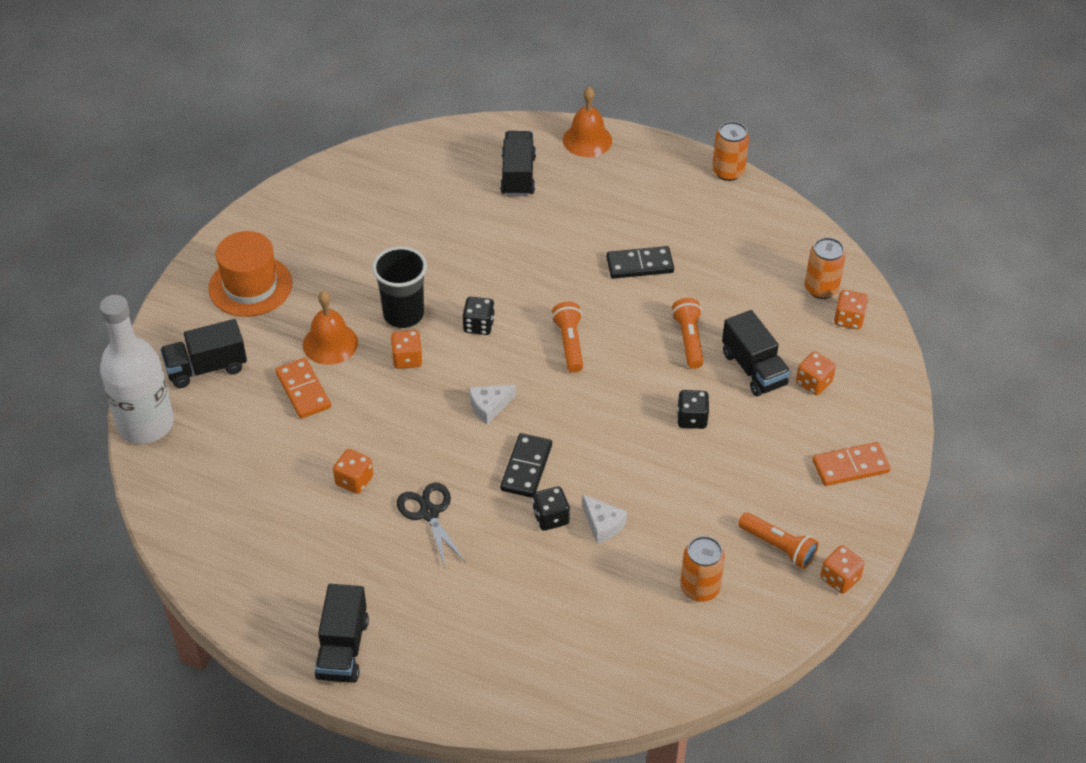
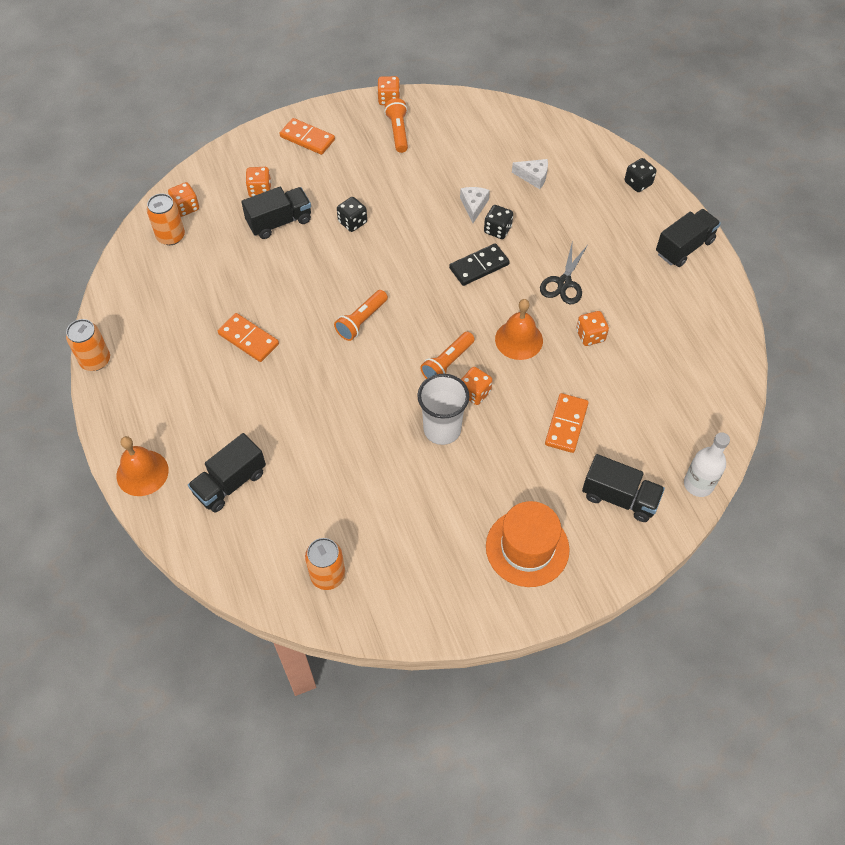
camera: 135 degrees left, 10 degrees up
(145, 424) = (698, 484): white bottle -> white bottle, size x0.59
(330, 343) = (514, 447): orange bell -> orange bell (519, 339)
(403, 315) = (442, 429): black cup -> white cup
(479, 325) = (402, 380): black dice -> black dice (638, 183)
(489, 407) = (459, 319): white cheese -> white cheese (533, 177)
(639, 265) = (248, 339): black domino -> orange domino
(689, 340) = (289, 267): orange flashlight -> orange flashlight (447, 363)
(699, 588) = (462, 143): orange can -> orange can (327, 575)
(753, 369) = (279, 222): black truck -> black truck turned 45 degrees clockwise

